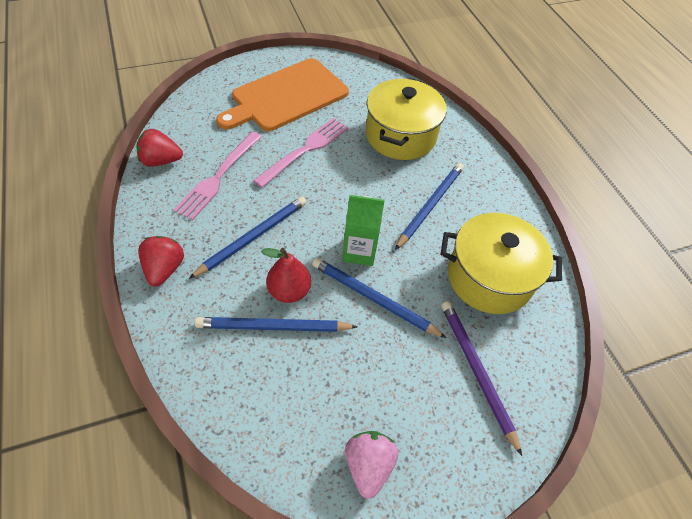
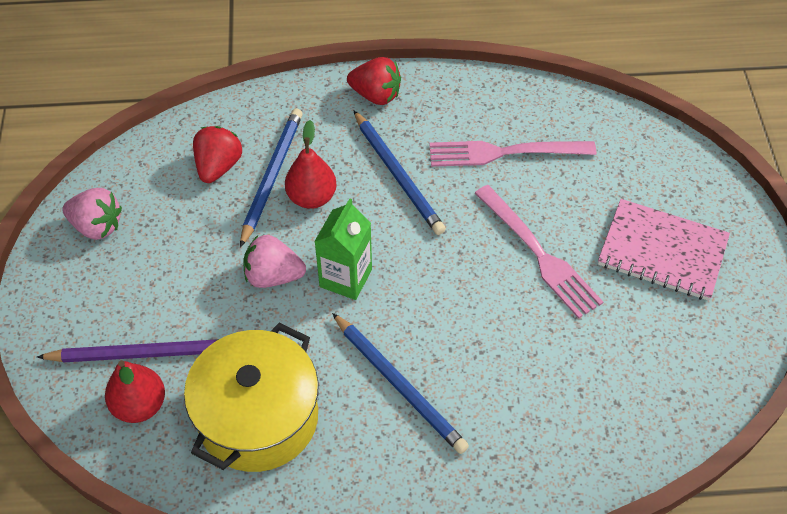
camera: 110 degrees right, 0 degrees up
(161, 161) = (543, 101): red strawberry -> red strawberry (218, 166)
(218, 177) = (503, 153): pink fork -> pink fork turned 45 degrees counterclockwise
(286, 96) = (662, 251): orange cutting board -> pink notebook
(373, 299) = (273, 276): blue pencil -> pink strawberry
(400, 136) = (552, 388): yellow pot -> none
(517, 358) = (140, 405): none -> red pear

